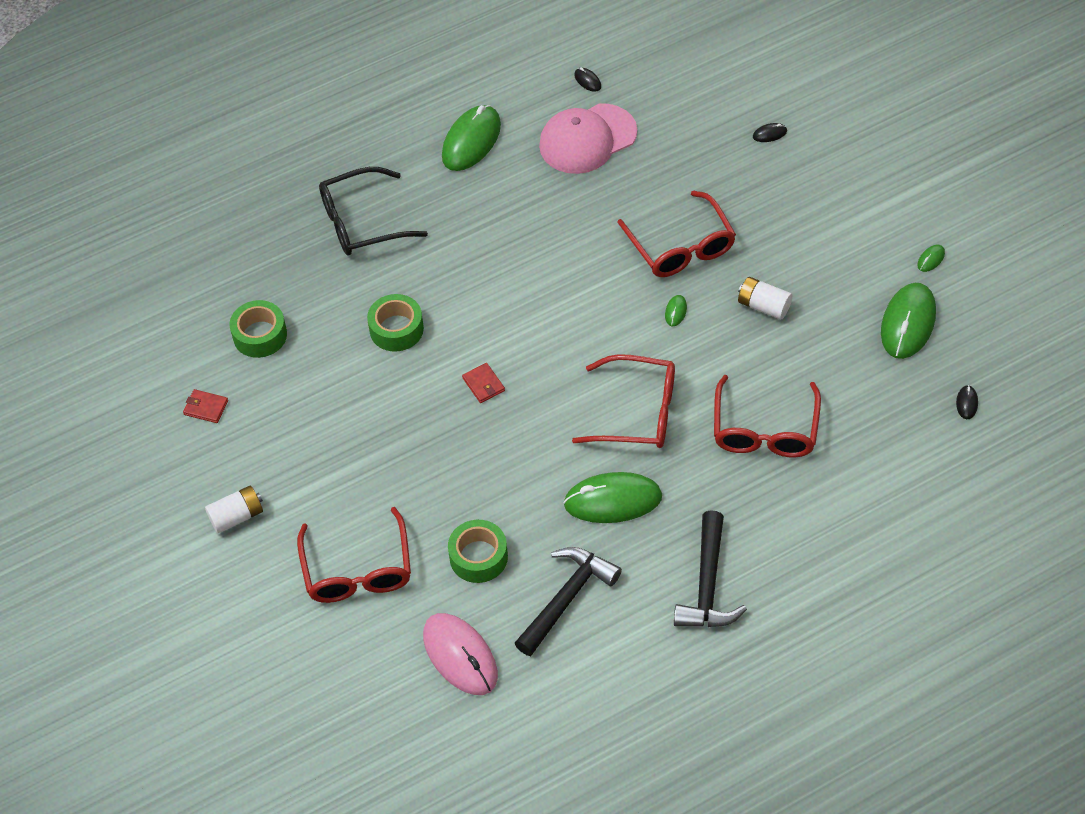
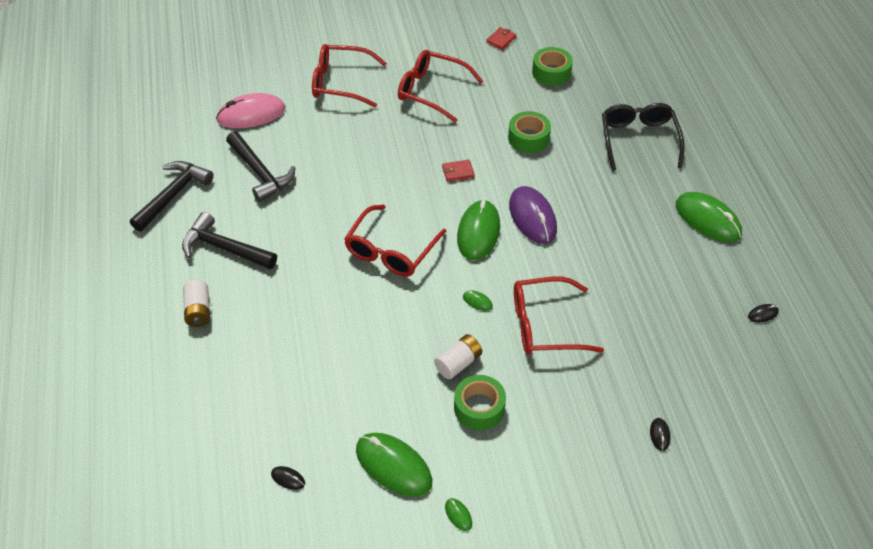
camera: 105 degrees right, 5 degrees down
(237, 516) = (410, 40): white battery -> white battery (198, 311)
(478, 557) = (317, 138): green tape -> green tape (479, 408)
(530, 293) = (532, 217): none -> purple mouse
(587, 139) = (689, 295): pink cap -> none
(613, 500) = (322, 216): green mouse -> green mouse (478, 232)
(645, 684) = (173, 195): none -> black hammer
(765, 429) = (336, 324): red glasses -> red glasses (432, 91)

